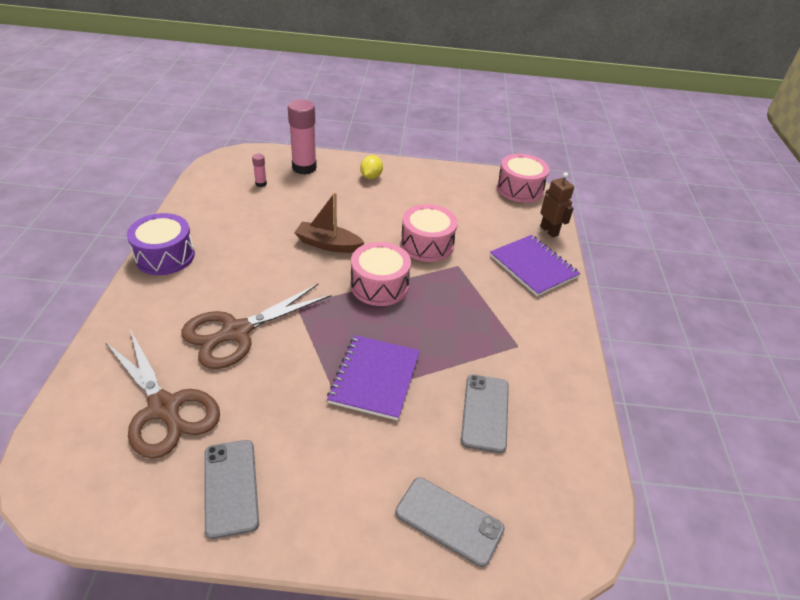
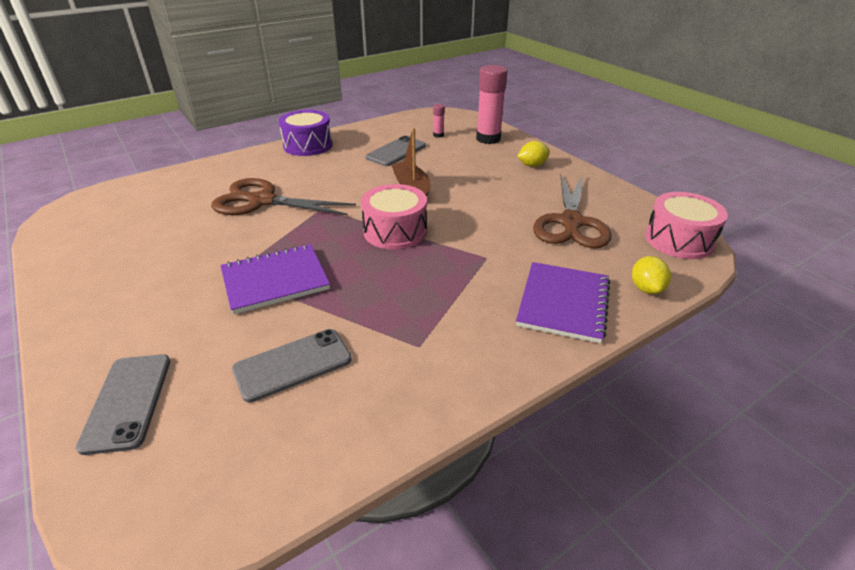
camera: 55 degrees right, 5 degrees down
(164, 408) = (160, 212): brown scissors -> brown scissors (571, 223)
(231, 487) = (102, 270): grey phone -> grey phone (396, 151)
(427, 244) = (488, 228): pink drum -> none
(549, 231) = (646, 288): brown robot -> yellow lemon

